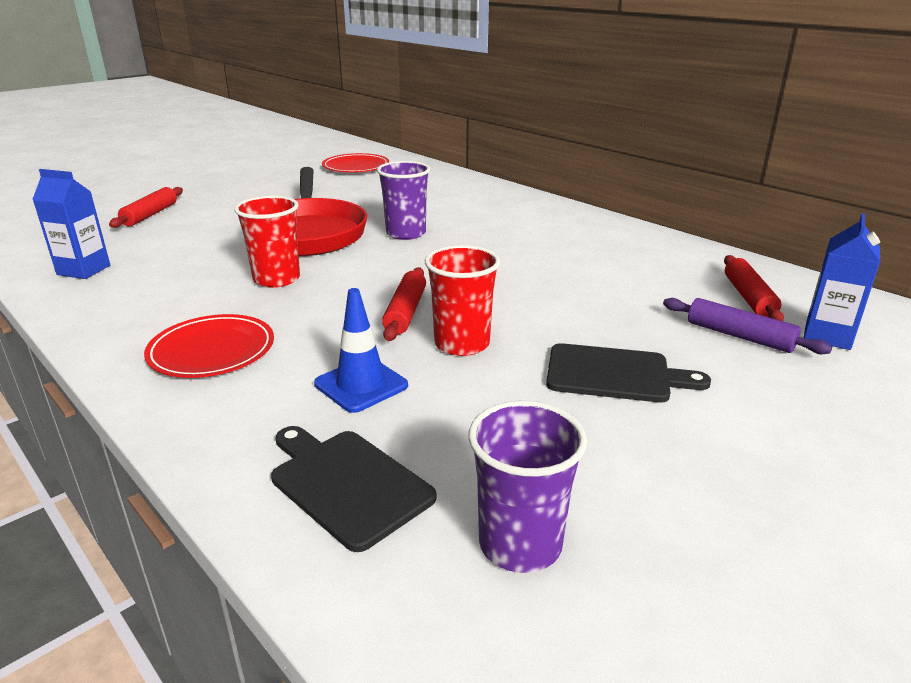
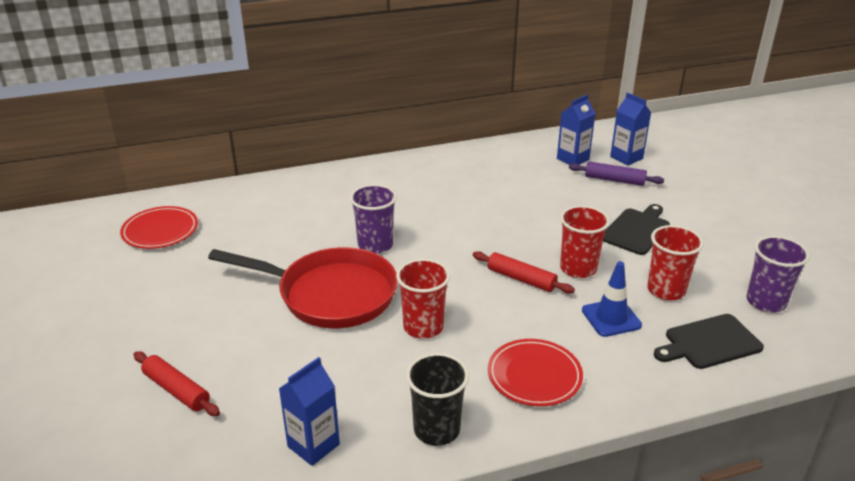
camera: 65 degrees left, 5 degrees up
(108, 315) = (436, 429): none -> black cup
(467, 422) = (666, 290): none -> red cup
(739, 336) = (614, 180): purple rolling pin -> purple rolling pin turned 45 degrees clockwise
(748, 297) = (573, 159): red rolling pin -> blue carton

